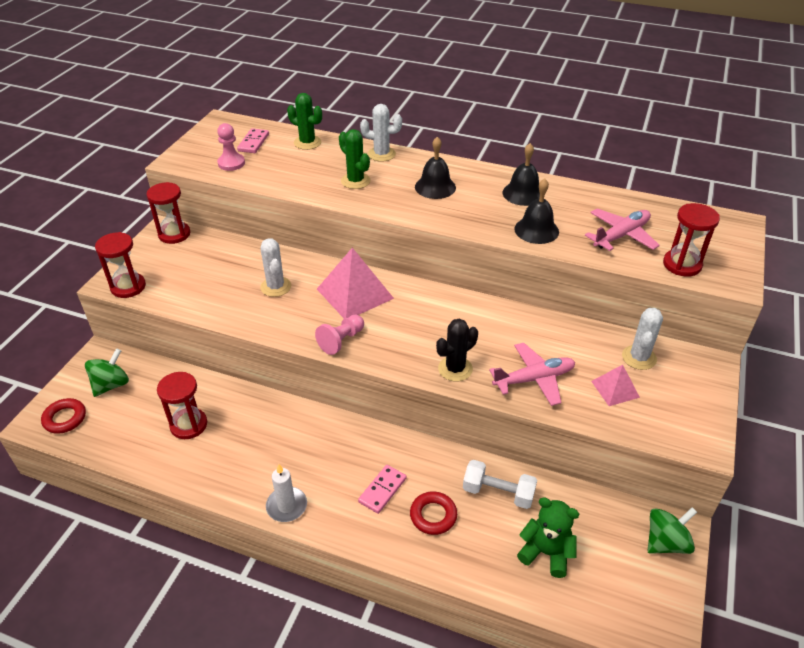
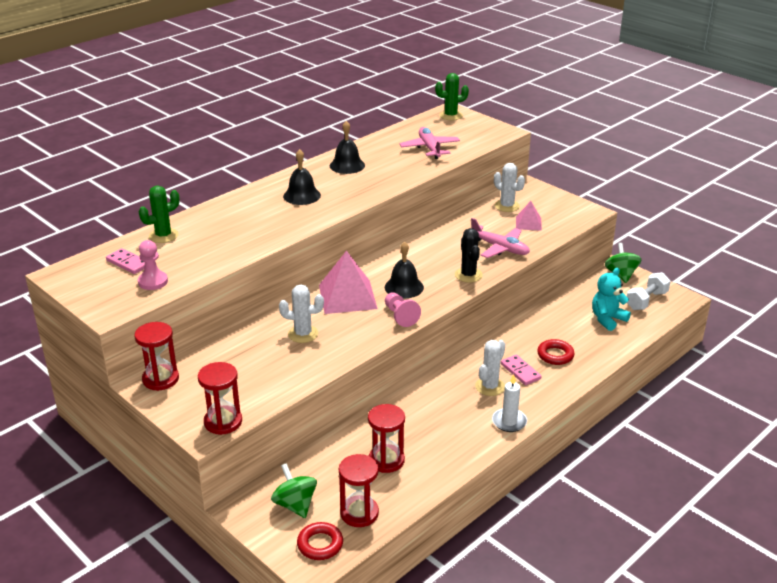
camera: 65 degrees left, 10 degrees down
(355, 181) = (255, 226): green cactus -> green cactus (451, 115)
(381, 154) = (226, 206): white cactus -> white cactus (490, 387)
(498, 493) = (551, 322): white dumbbell -> white dumbbell (646, 301)
(534, 379) = (500, 248): pink plane -> pink plane turned 120 degrees clockwise
(536, 230) = (396, 173): black bell -> black bell (404, 287)
(546, 552) = (607, 319): green teddy bear -> turquoise teddy bear
(682, 264) = (476, 140): red hourglass -> red hourglass (359, 513)

